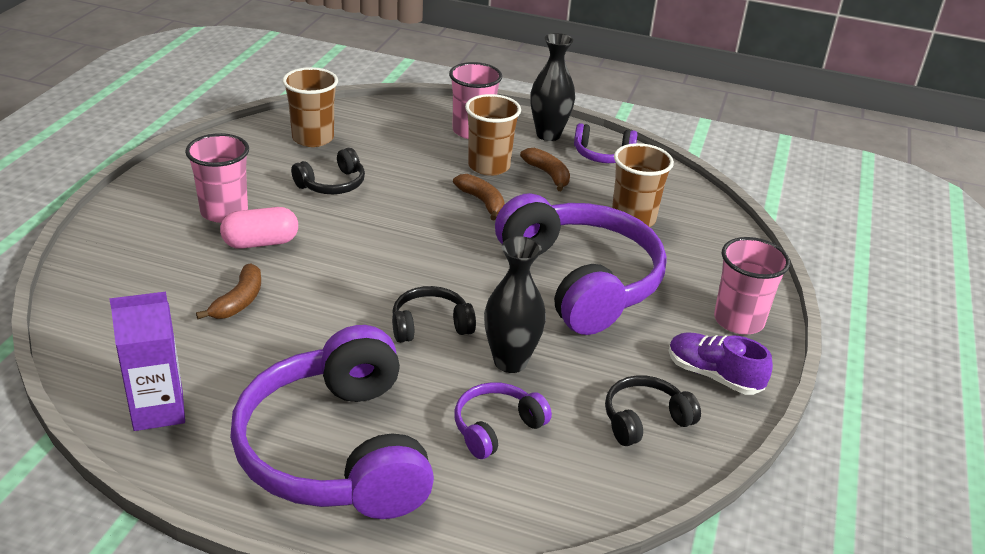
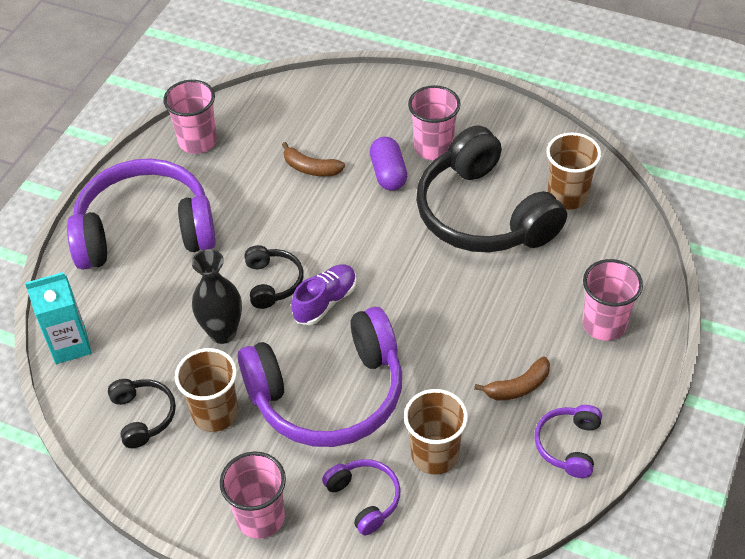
camera: 100 degrees right, 15 degrees up
(158, 410) = (197, 141): purple carton -> pink cup
(260, 242) = (388, 174): pink capsule -> purple capsule
(332, 184) = (483, 214): black headphones -> black headphones, size x2.22
(482, 202) = (460, 326): brown banana -> none
(489, 166) = (530, 335): brown cup -> brown cup (215, 413)
(496, 428) = (151, 319): purple headphones -> purple headphones (364, 499)
(548, 135) = (607, 395): black vase -> none
(550, 507) = (70, 345): none -> turquoise carton
(713, 375) = (187, 478): purple shoe -> purple shoe (325, 302)

